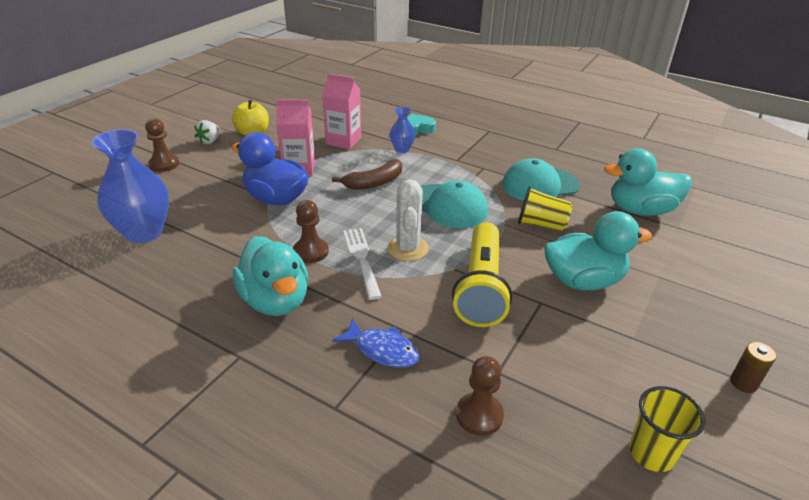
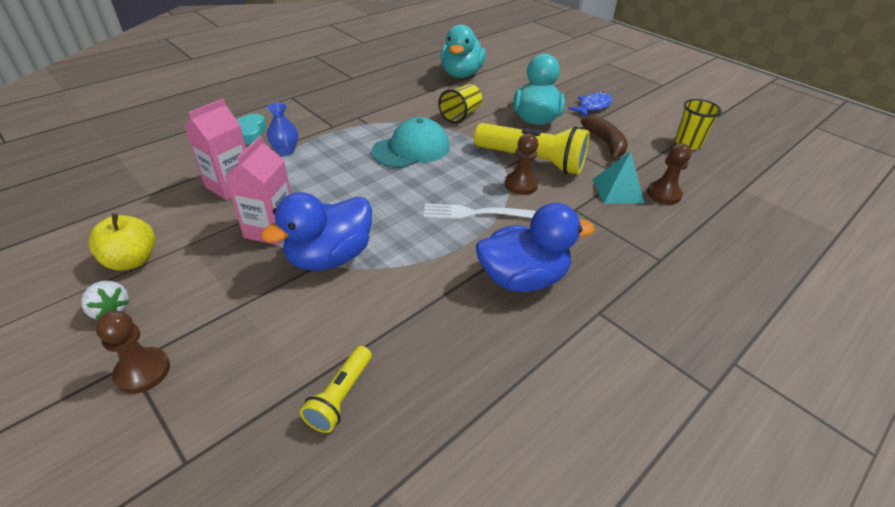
camera: 75 degrees left, 5 degrees up
(144, 232) = (340, 396): blue vase -> yellow flashlight
(275, 300) = (522, 278): turquoise duck -> blue duck
(311, 252) = (449, 244): brown pawn -> brown pawn (521, 185)
(374, 183) = (342, 181): brown banana -> brown banana (605, 143)
(382, 350) = (598, 224): blue fish -> blue fish (592, 106)
(408, 248) = (467, 184): white cactus -> none
(460, 366) = (617, 191): none -> turquoise pyramid
(540, 185) = (404, 100): turquoise cap -> none
(743, 383) = (635, 101): brown battery -> none

